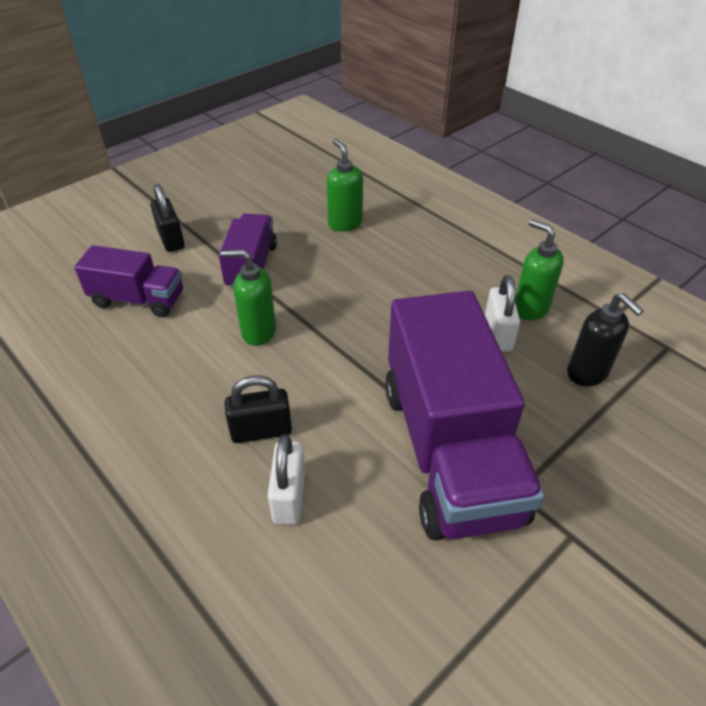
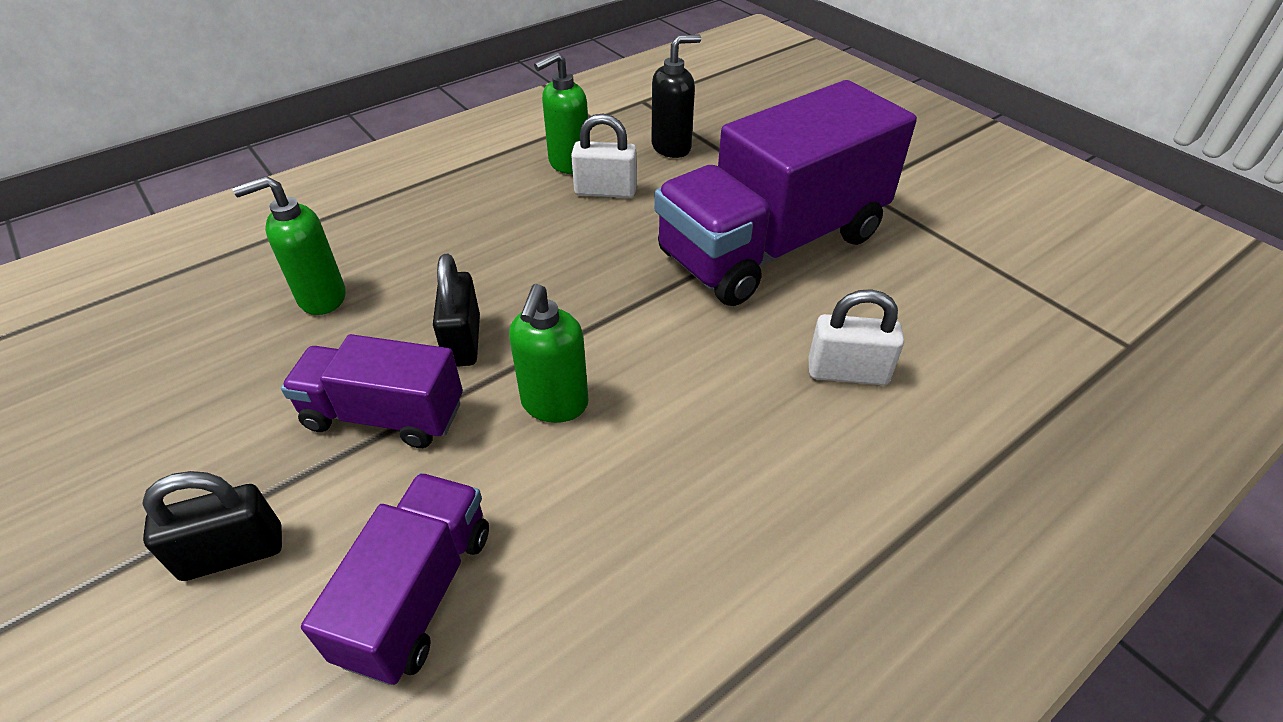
camera: 85 degrees left, 0 degrees up
(261, 431) = (749, 399): black padlock -> black padlock (463, 341)
(449, 450) = (772, 245): purple truck -> purple truck turned 150 degrees clockwise

